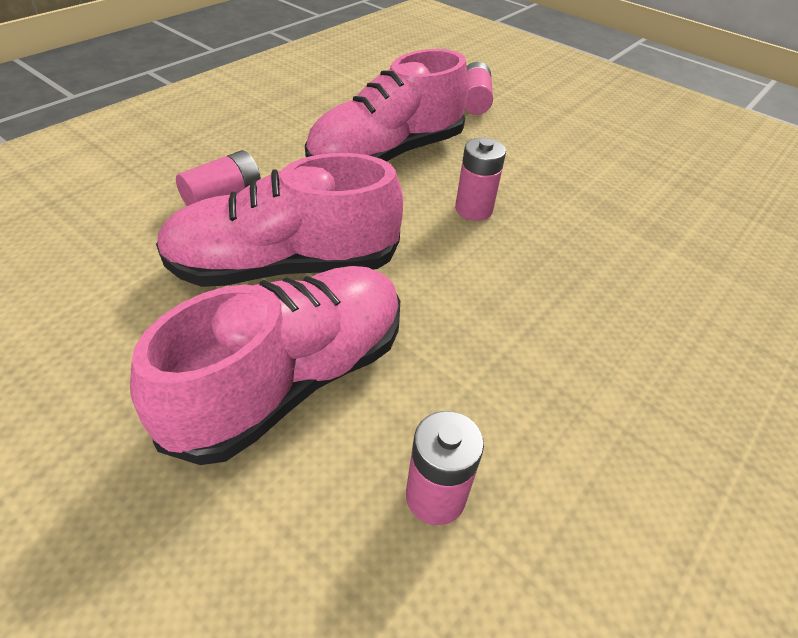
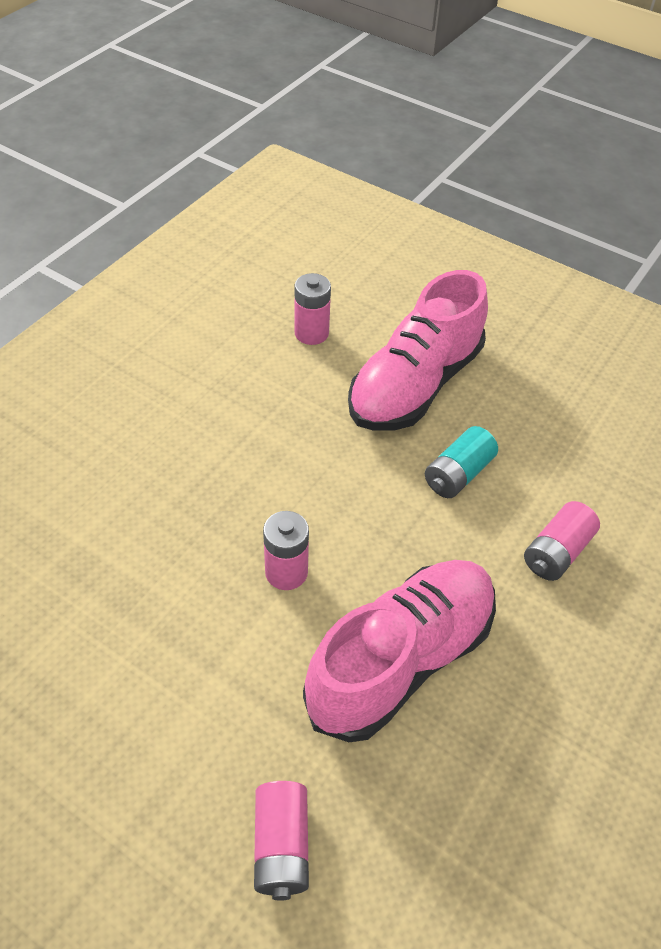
camera: 175 degrees right, 5 degrees up
(284, 266) = (458, 474): pink shoe -> turquoise battery

